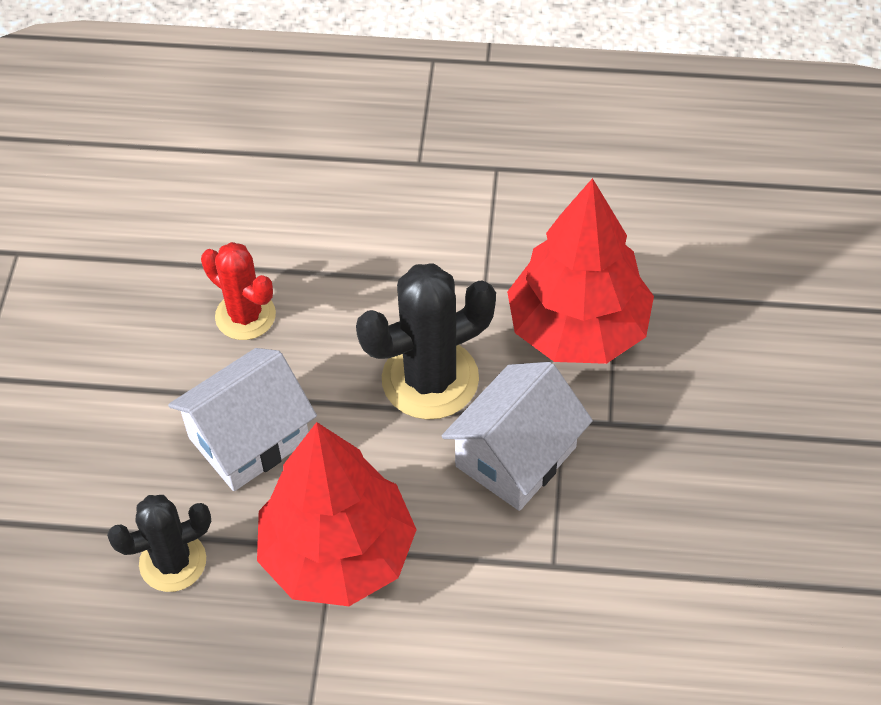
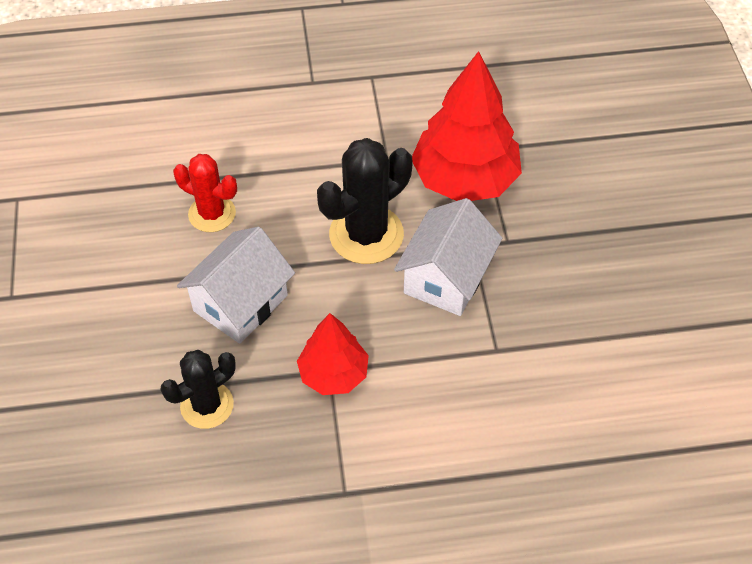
camera: 15 degrees left, 0 degrees up
(338, 554) = (333, 374): red tree -> red tree, size x0.58

